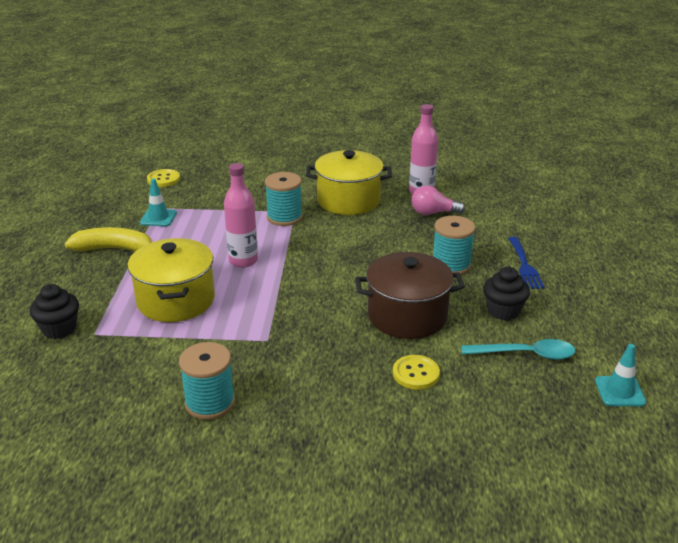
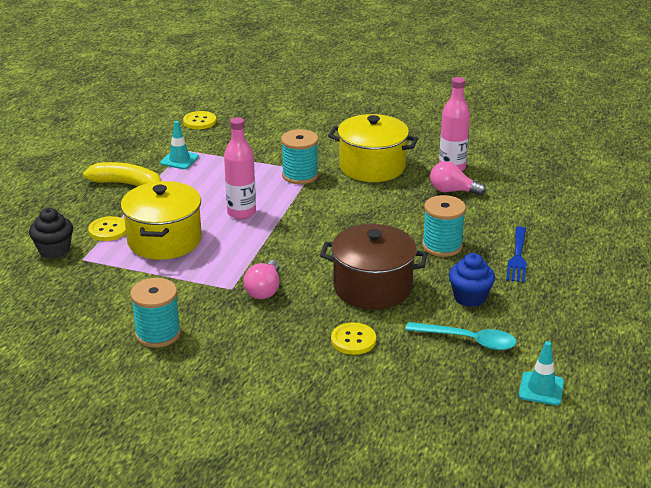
camera: 15 degrees right, 0 degrees up
(111, 298) = (108, 230): none -> yellow button
(302, 336) = (264, 290): none -> pink light bulb
(503, 311) = (470, 297): black cupcake -> blue cupcake

